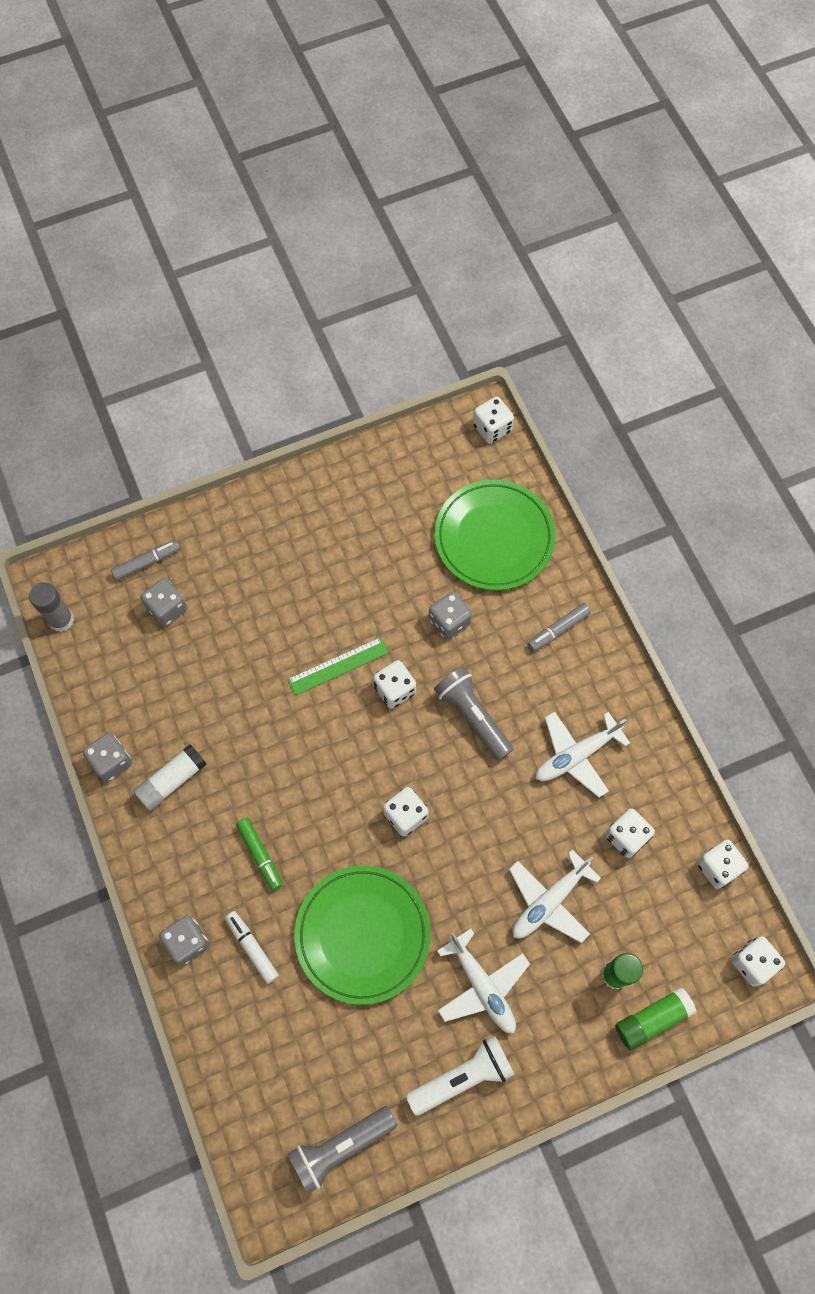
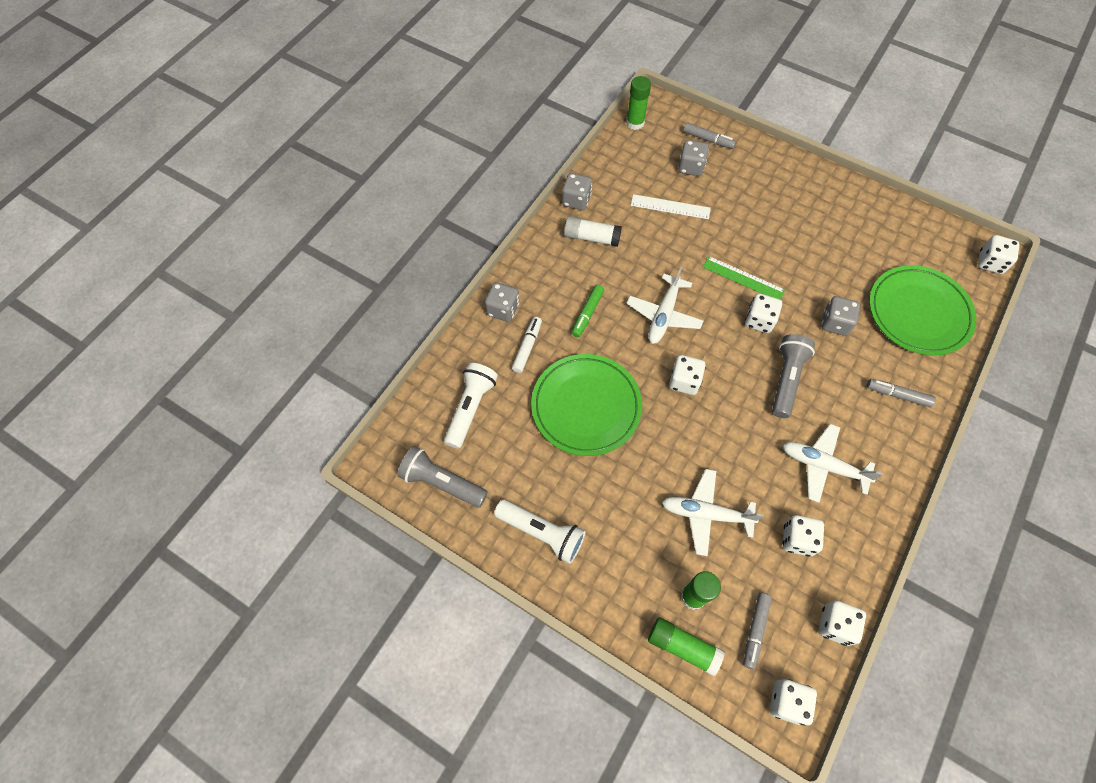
camera: 55 degrees right, 5 degrees down
(61, 620) = (635, 123): grey glue stick -> green glue stick
(199, 669) = (670, 207): none -> white ruler
(279, 1059) = (471, 408): none -> white flashlight
(482, 986) = (612, 506): white plane -> white plane (663, 315)
(679, 941) = (755, 630): none -> grey marker

